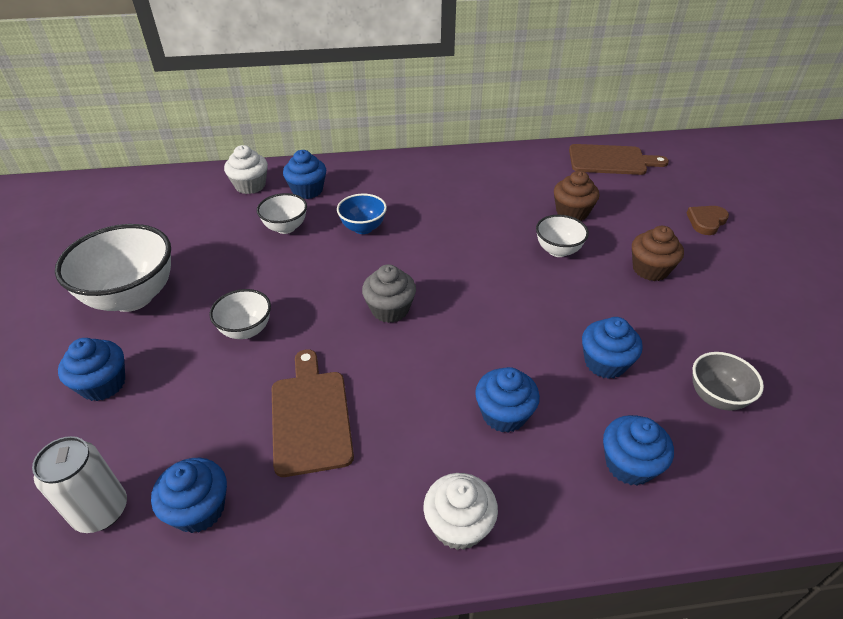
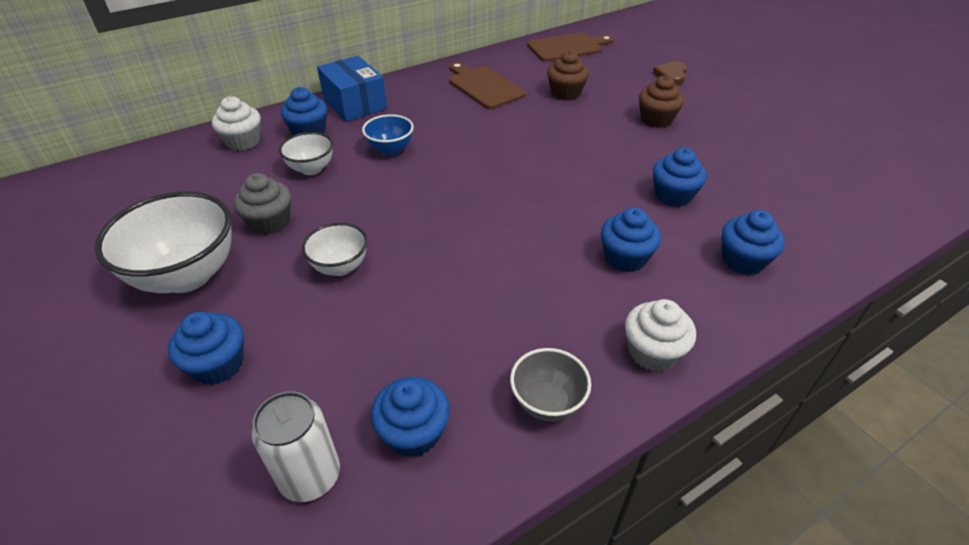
camera: 25 degrees left, 0 degrees up
(310, 416) = (461, 317): brown cutting board -> brown cutting board (484, 86)
(363, 172) = (354, 104): none -> blue box
(390, 309) = (467, 208): grey cupcake -> grey cupcake (270, 222)
(558, 250) = (576, 124): white bowl -> none
(716, 397) = (766, 194): grey bowl -> grey bowl (547, 403)

